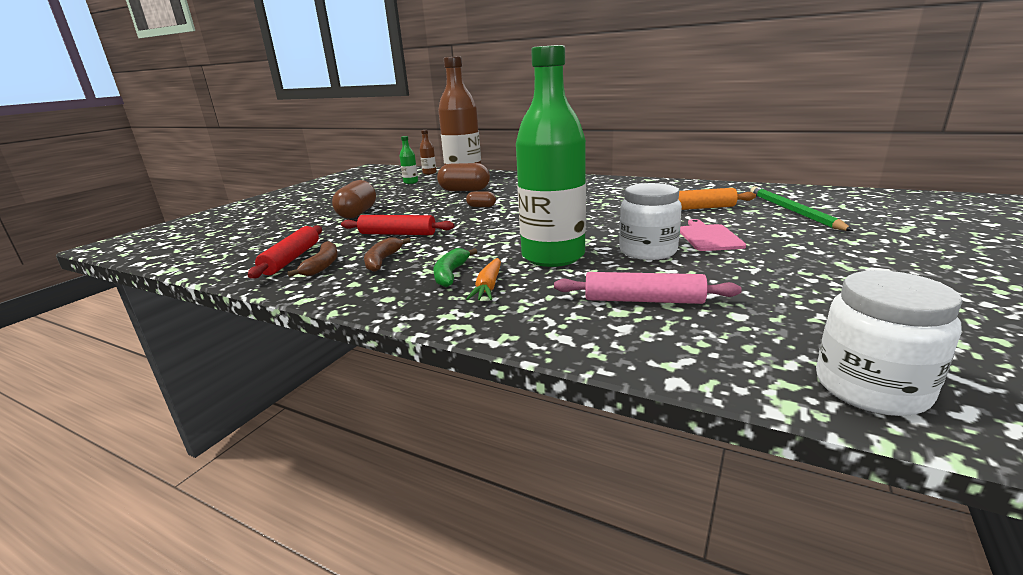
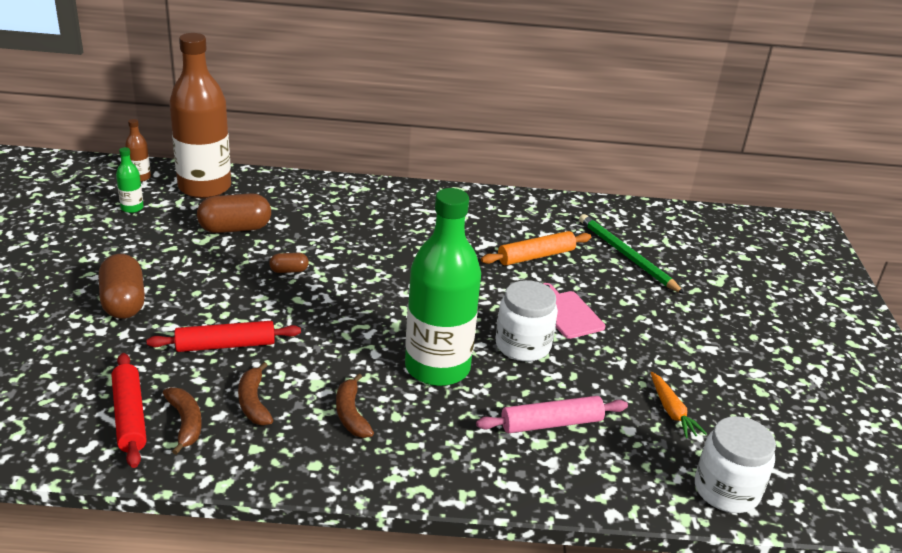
camera: 30 degrees left, 10 degrees up
(450, 274) = (351, 414): green banana -> brown banana
(488, 286) = (404, 428): orange carrot -> orange carrot (672, 411)

